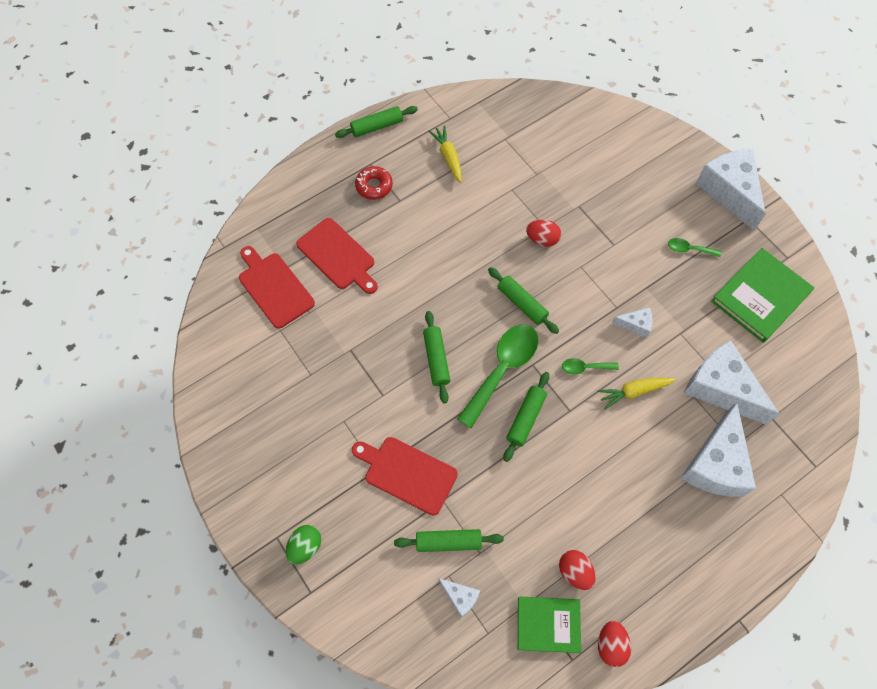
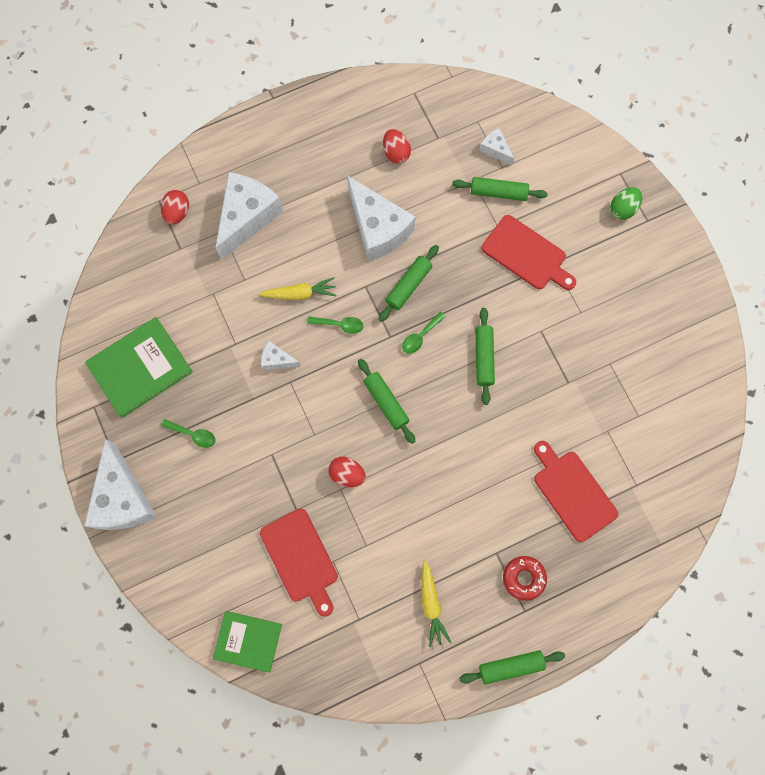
camera: 170 degrees left, 10 degrees up
(274, 288) = (643, 465): red cutting board -> red cutting board (300, 558)
(502, 369) = (420, 336): green spoon -> green spoon, size x0.47
(548, 624) = (427, 119): green book -> green book (248, 641)
(611, 645) = (381, 97): red egg -> red egg (177, 212)
(721, 388) = (216, 283): white cheese -> white cheese (377, 228)

